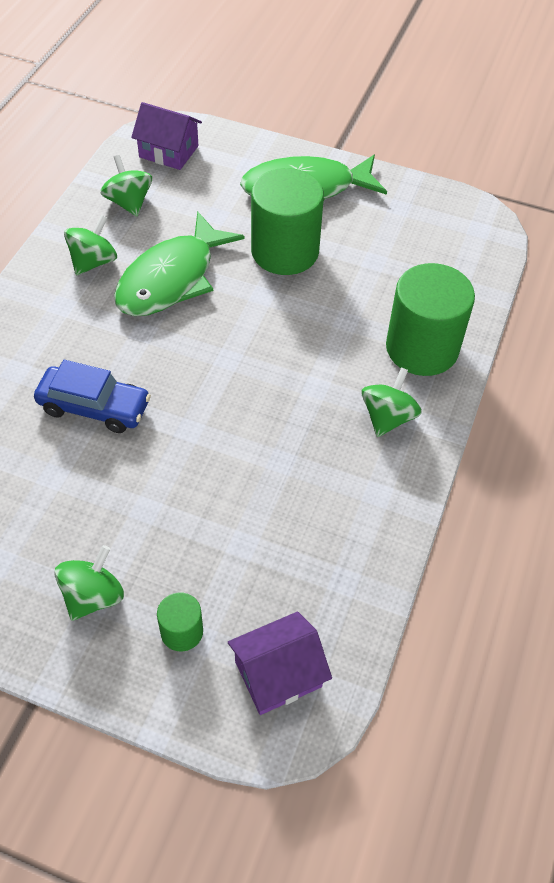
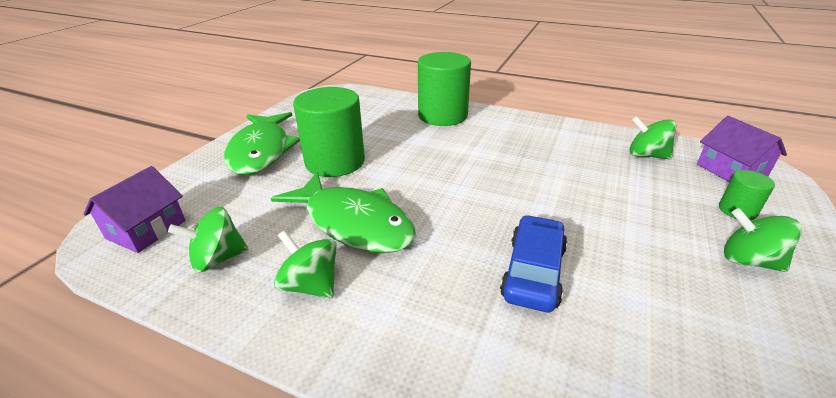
camera: 85 degrees left, 20 degrees down
(387, 417) = (504, 128): green spinning top -> green spinning top (646, 155)

